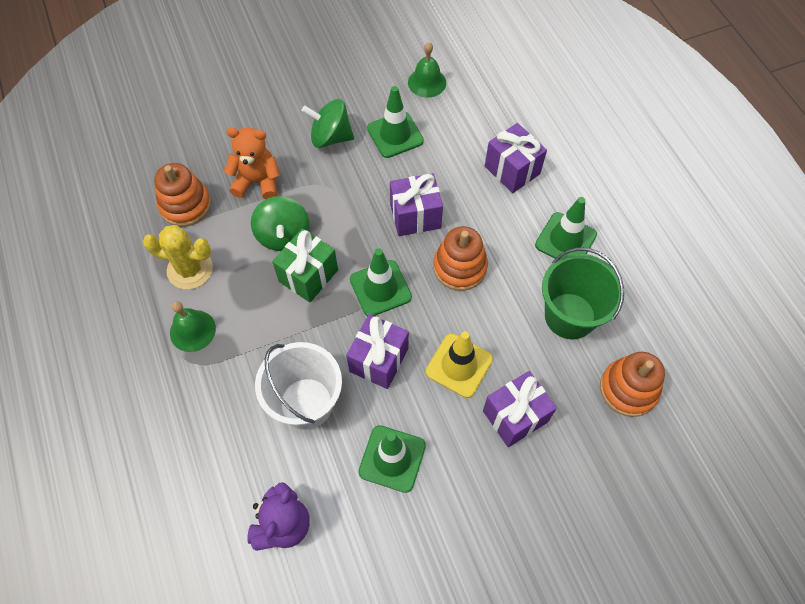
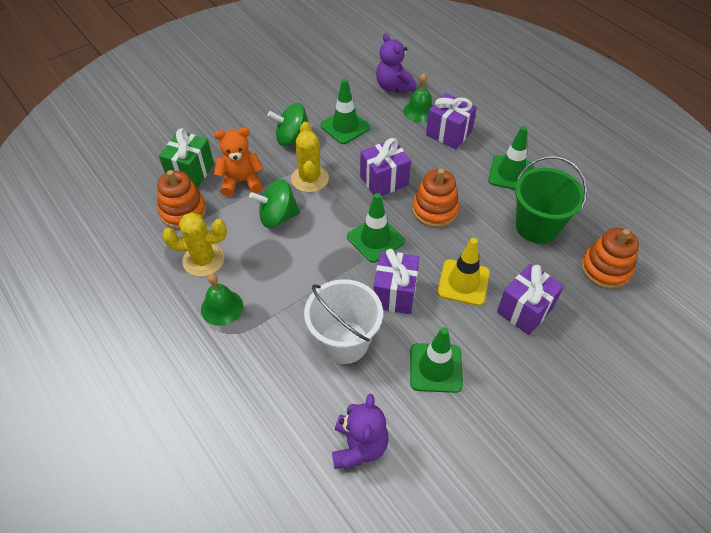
camera: 15 degrees left, 10 degrees down
(283, 235) = (277, 217): green spinning top -> green spinning top turned 105 degrees clockwise
(308, 276) = (310, 243): green gift -> green gift (191, 172)
(333, 195) = (310, 179): none -> yellow cactus
(427, 82) = (357, 86): green bell -> green bell (419, 111)
(470, 91) = (393, 86): none -> purple teddy bear

